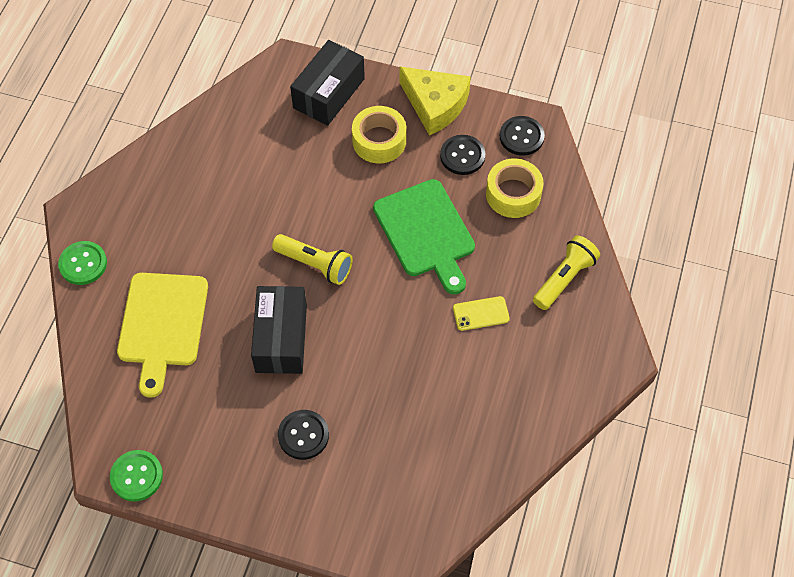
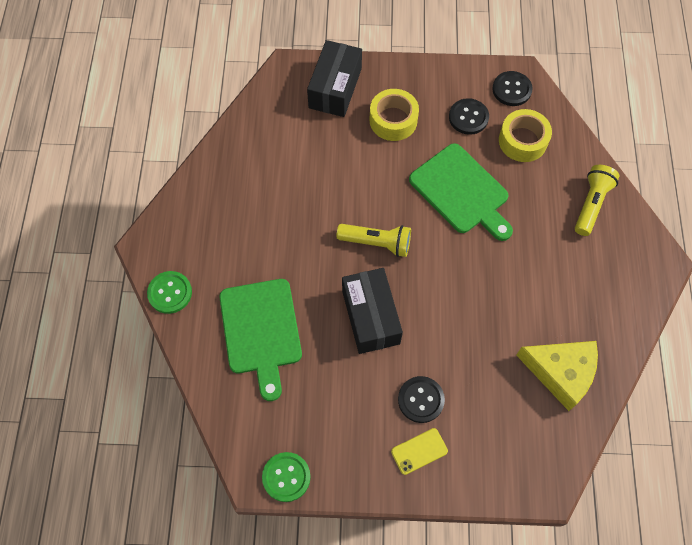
camera: 15 degrees left, 5 degrees up
(163, 324) = (261, 331): yellow cutting board -> green cutting board
(435, 105) = (429, 78): yellow cheese -> yellow cheese (561, 372)
(481, 313) = (533, 252): yellow phone -> yellow phone (419, 451)

